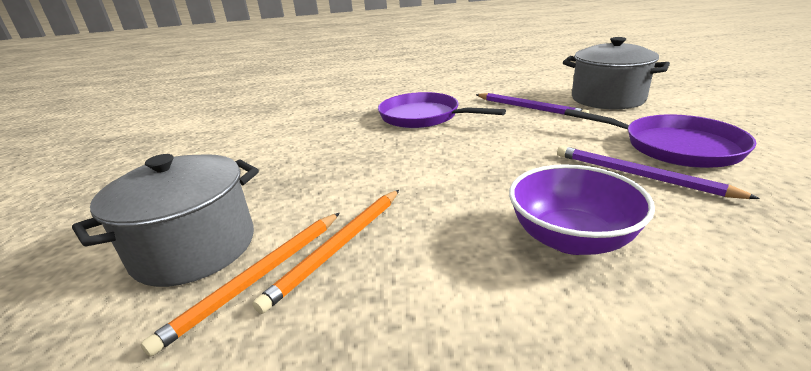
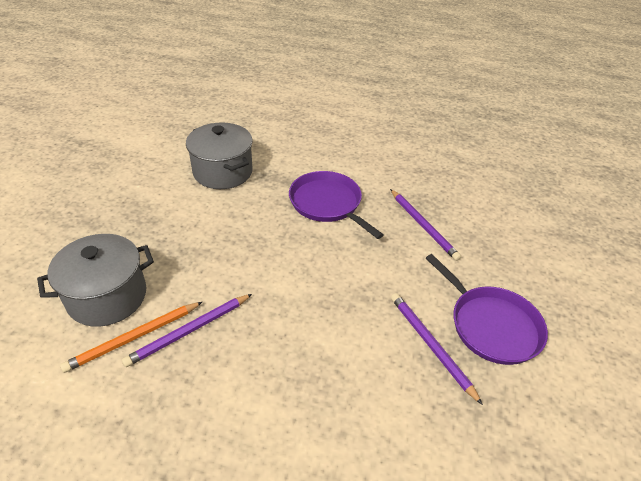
camera: 15 degrees right, 15 degrees up
(339, 247) = (189, 331): orange pencil -> purple pencil
(571, 238) = (331, 384): purple bowl -> none
(607, 99) = (501, 239): grey pot -> grey pot (223, 172)

